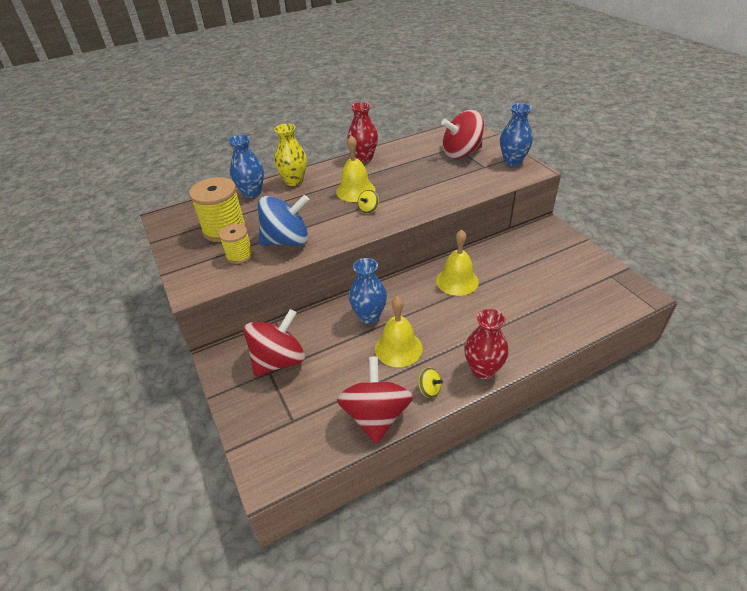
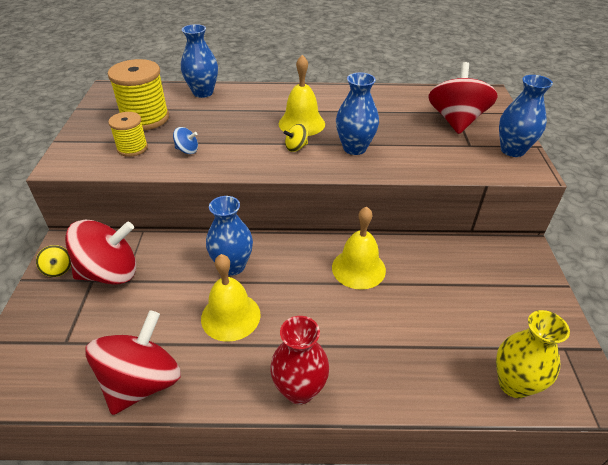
camera: 25 degrees right, 0 degrees up
(287, 241) = (187, 150): blue spinning top -> blue spinning top, size x0.42
(294, 181) = (252, 94): yellow vase -> yellow vase (514, 384)
(364, 158) = (342, 93): red vase -> none
(410, 195) = (354, 148): none -> blue vase
(429, 389) = (221, 381): yellow spinning top -> yellow spinning top (58, 269)
(461, 153) = (456, 121): red spinning top -> red spinning top turned 90 degrees clockwise

